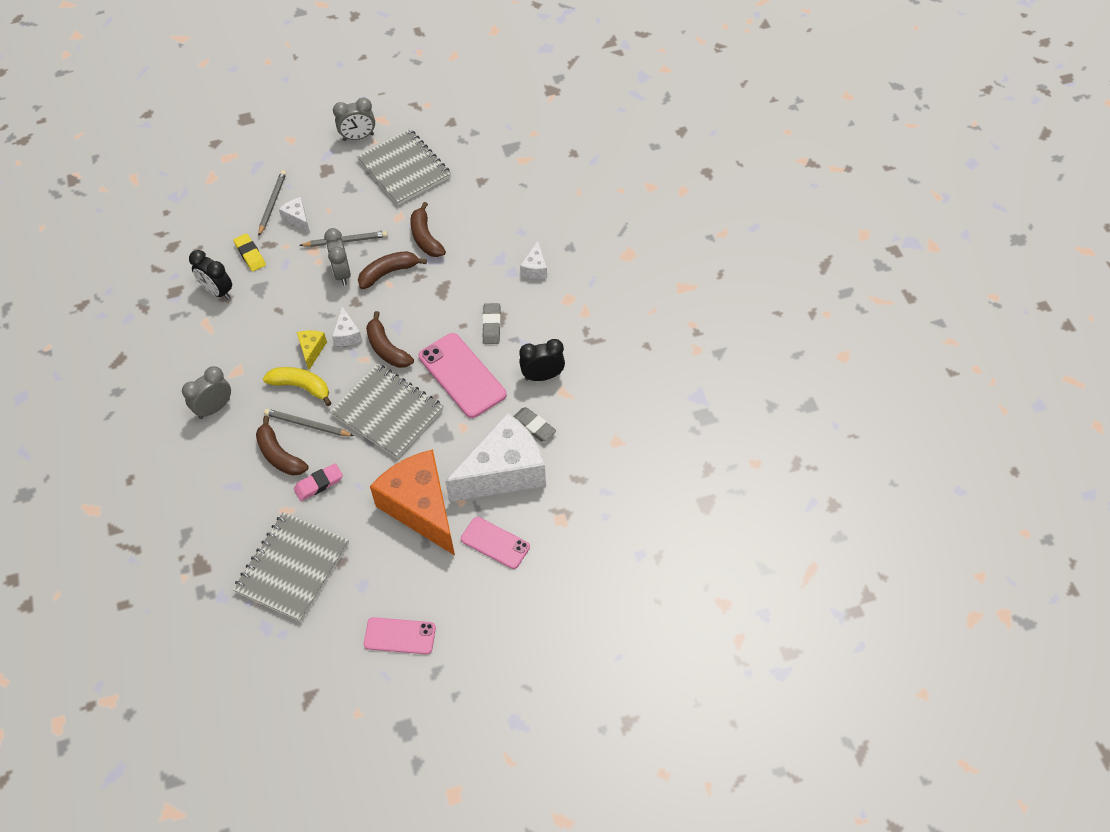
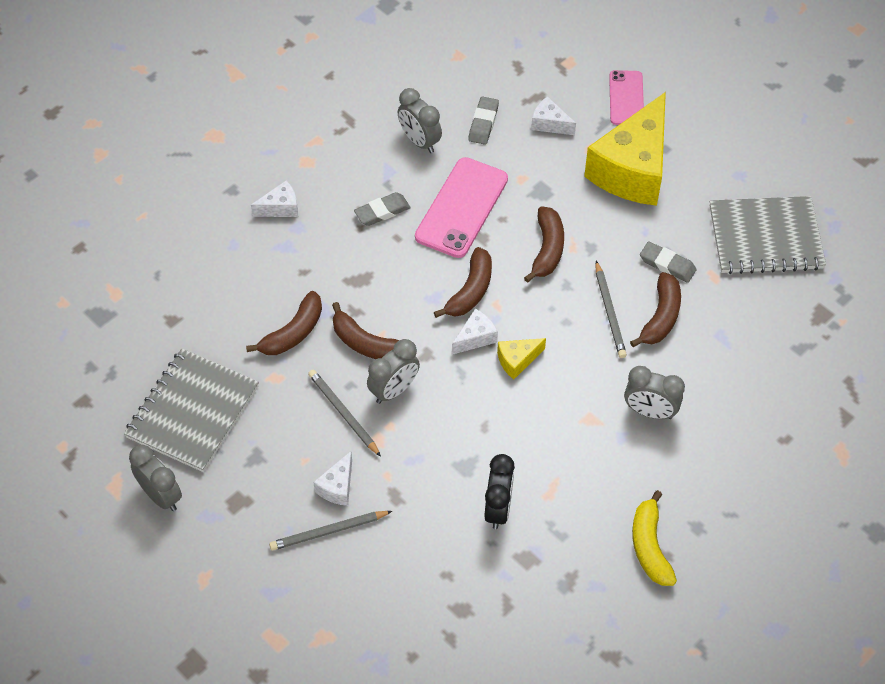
camera: 120 degrees left, 0 degrees up
(250, 254) = (423, 507): yellow eraser -> none
(301, 387) = (569, 344): yellow banana -> yellow banana (650, 546)
(319, 484) = (667, 264): pink eraser -> grey eraser
(387, 412) = (547, 249): grey notebook -> brown banana
(399, 636) = (763, 124): pink phone -> none
(420, 508) = (632, 169): orange cheese -> yellow cheese
(504, 472) = (549, 124): white cheese -> white cheese, size x0.42
(542, 376) = (419, 141): black clock -> grey clock

